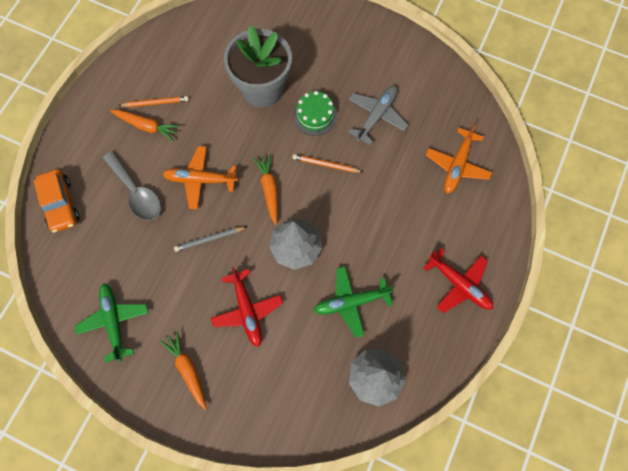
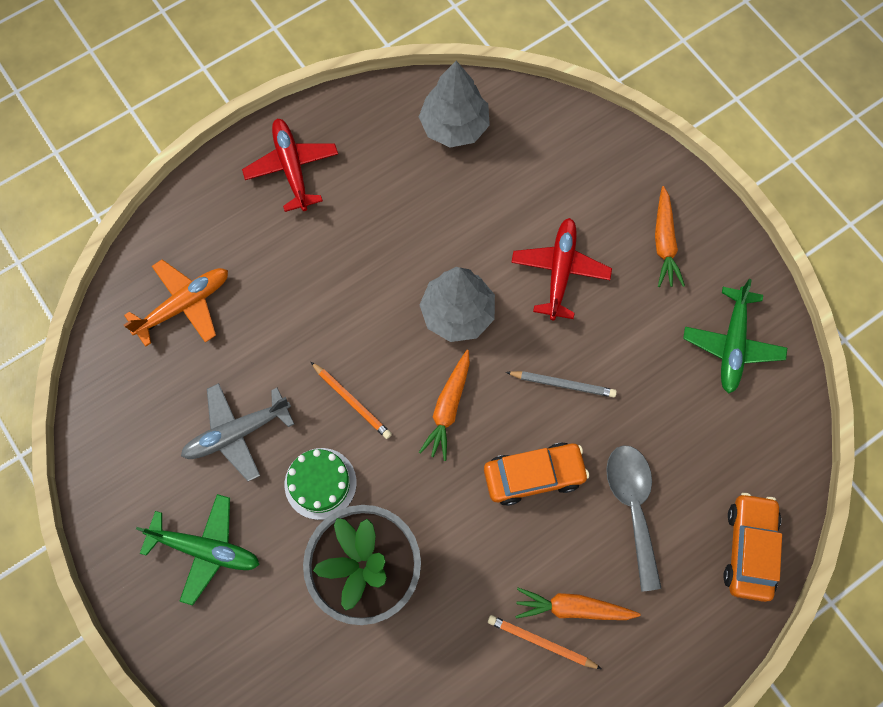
camera: 150 degrees left, 0 degrees up
(147, 126) = (572, 608): orange carrot -> orange carrot turned 45 degrees counterclockwise
(200, 180) = (534, 475): orange plane -> orange car
(351, 302) = (430, 215): green plane -> green plane (205, 549)

